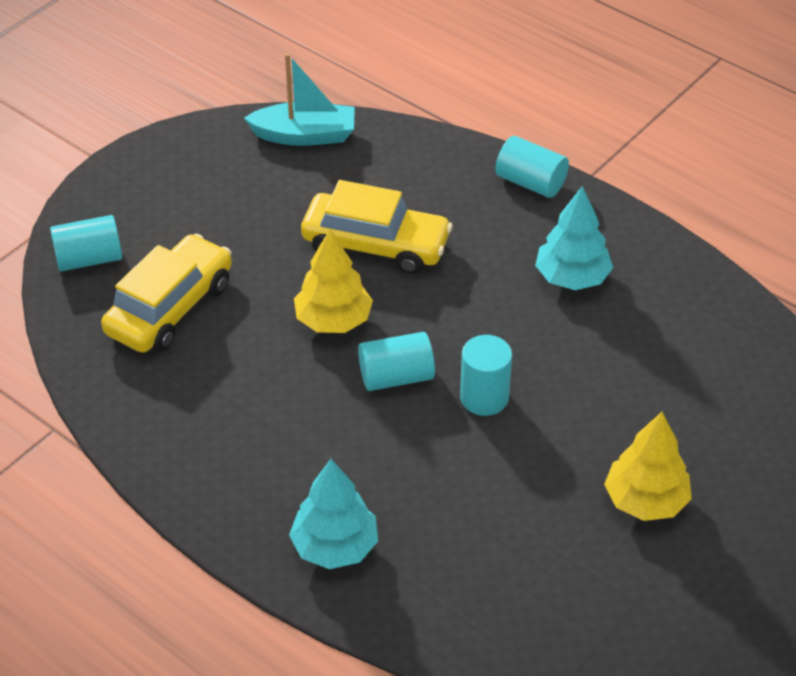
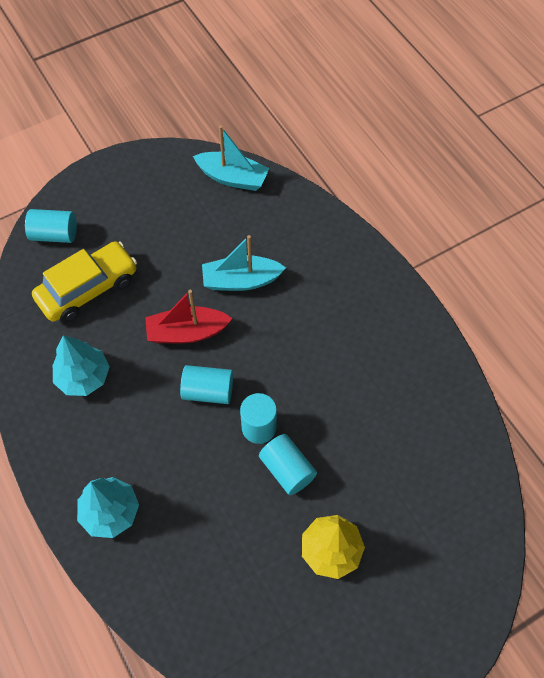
camera: 20 degrees right, 15 degrees up
(333, 320) = (187, 332): yellow tree -> red boat
(376, 245) = (241, 280): yellow car -> turquoise boat
(530, 182) = (367, 261): turquoise cylinder -> turquoise cylinder (287, 470)
(572, 278) = (361, 349): turquoise tree -> turquoise tree (83, 377)

